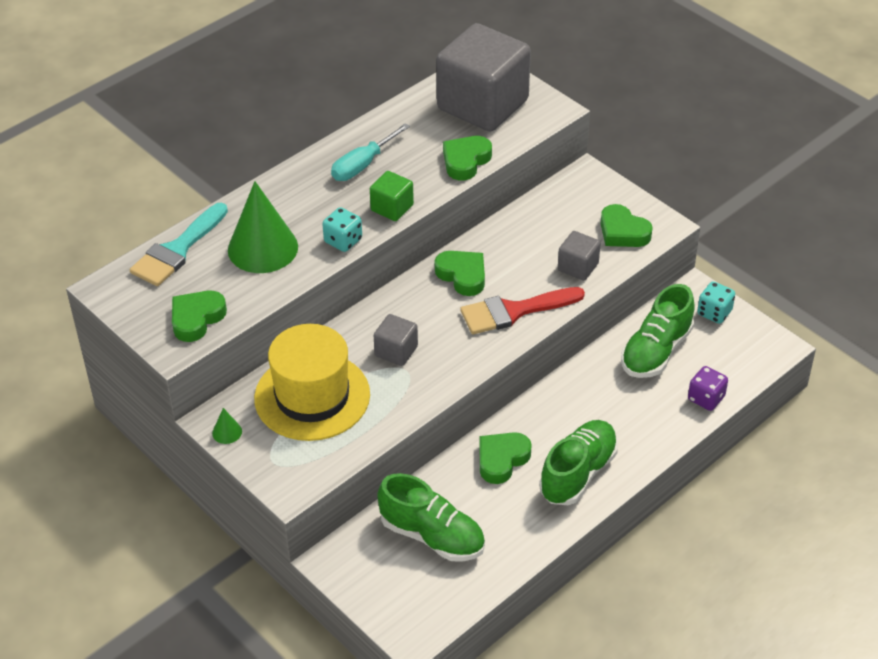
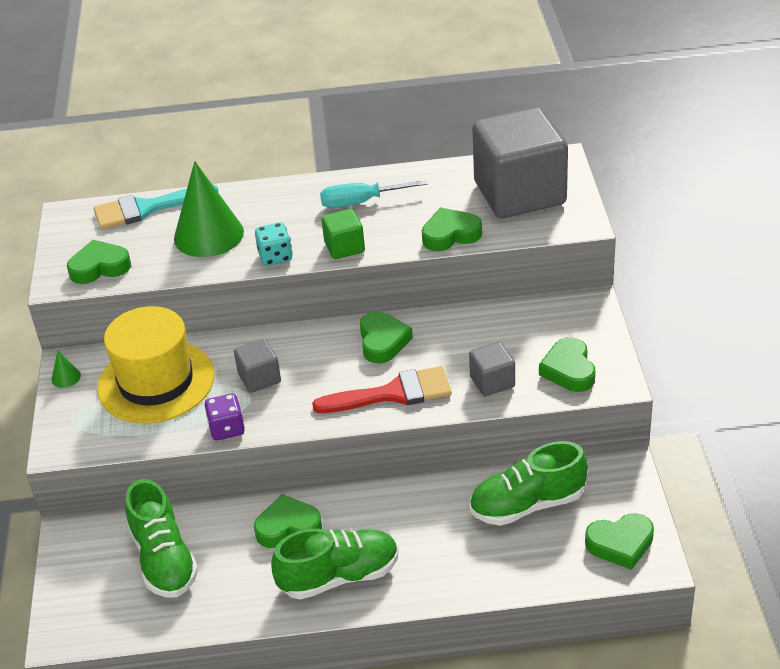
camera: 40 degrees right, 5 degrees down
(514, 311) = (393, 393): red brush -> red brush turned 150 degrees clockwise
(706, 398) = (529, 574): purple dice -> purple dice (227, 429)
(714, 313) = (622, 498): turquoise dice -> none
(744, 345) = (620, 544): none -> green heart

